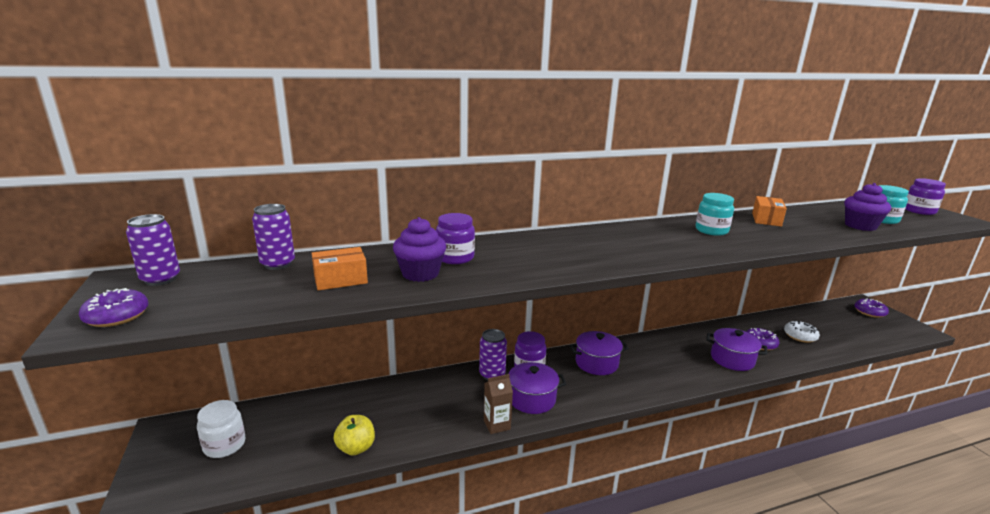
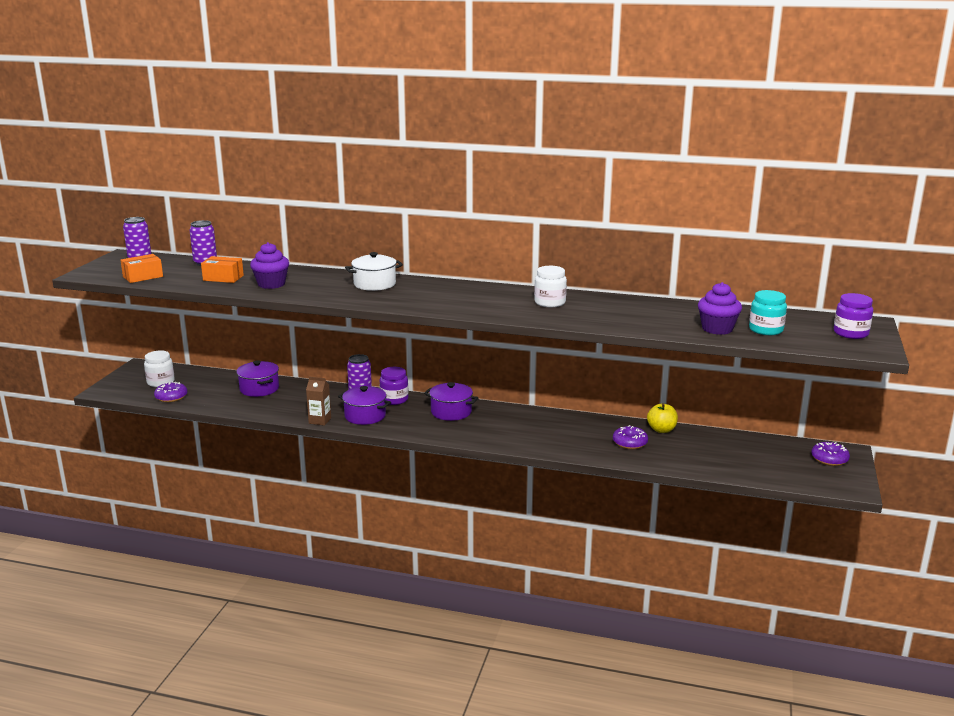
camera: 35 degrees right, 0 degrees up
(117, 316) = (101, 272): purple donut -> purple donut (171, 397)
(356, 448) = (224, 404): yellow apple -> yellow apple (661, 430)
(455, 257) = (310, 280): purple jar -> none
(531, 247) = (374, 284): none -> white pot
(711, 230) = (550, 303): turquoise jar -> white jar
(732, 359) = (576, 443): purple pot -> purple pot (259, 389)
(766, 219) = (634, 306): orange box -> orange box (143, 277)
(800, 336) = (687, 450): white donut -> none

